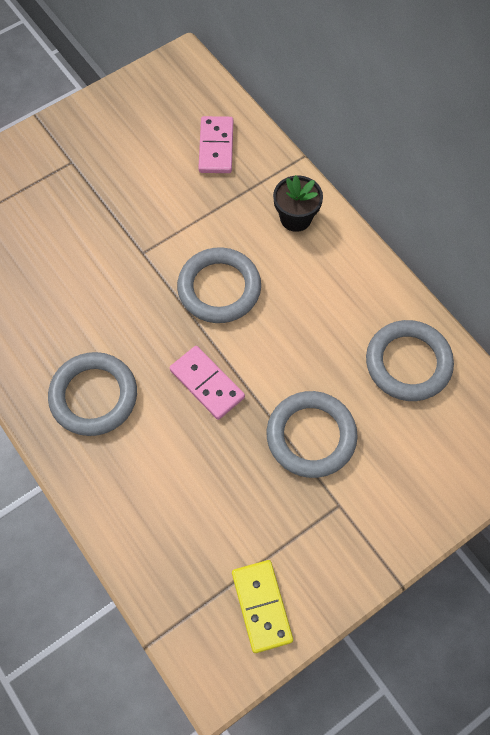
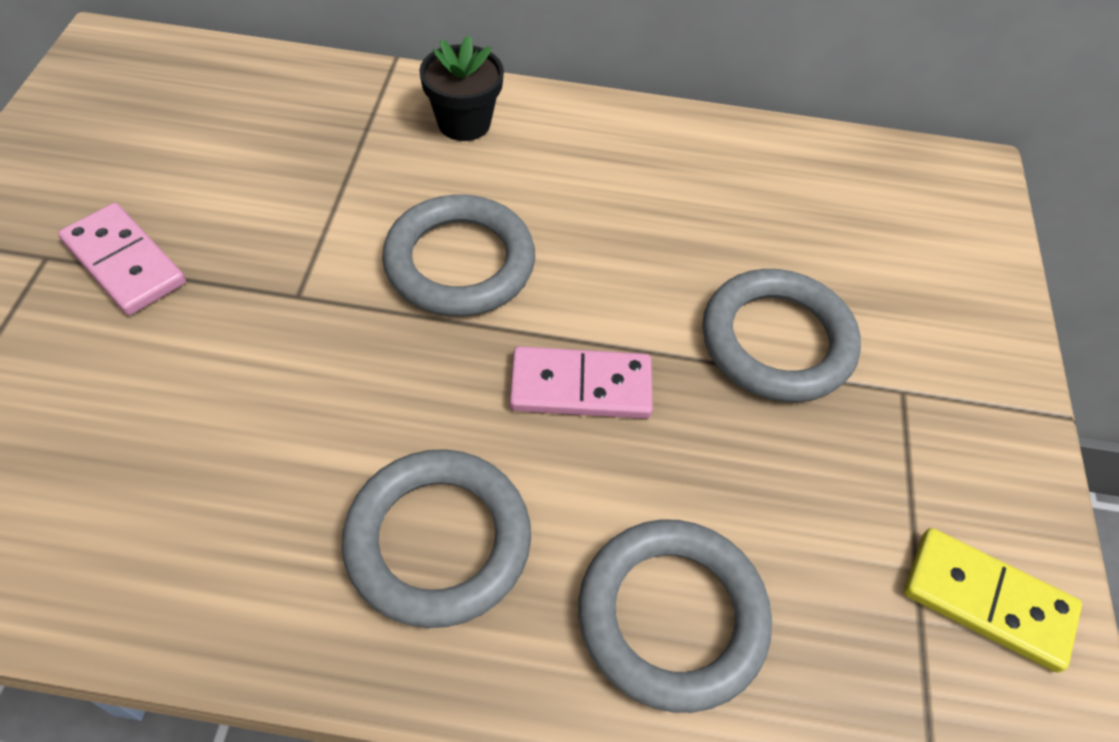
camera: 50 degrees left, 10 degrees down
(216, 147) = (265, 110): pink domino -> pink domino (124, 263)
(408, 363) = (773, 182): grey ring -> grey ring (672, 616)

